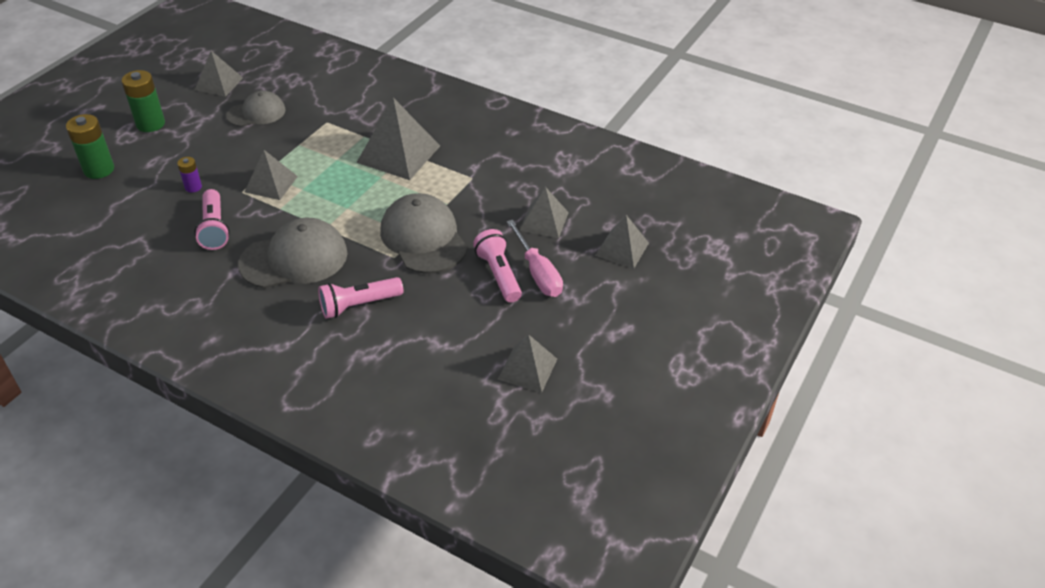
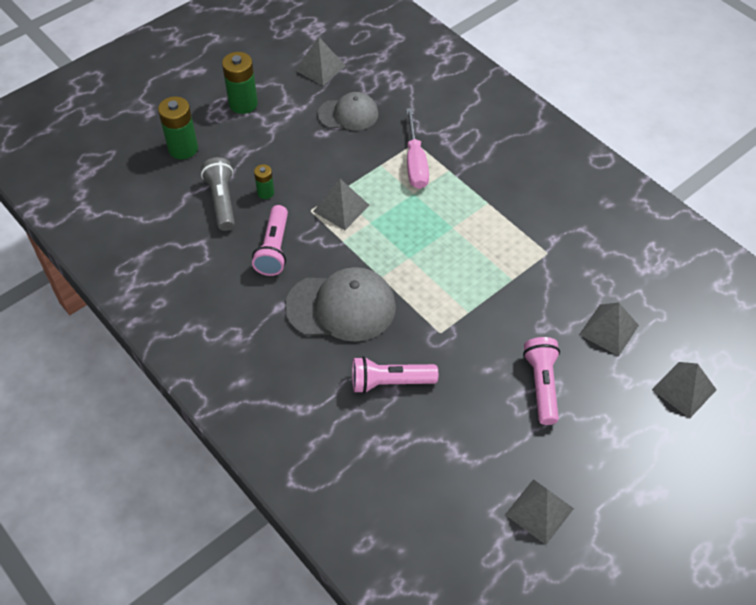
camera: 20 degrees right, 10 degrees up
(151, 202) = (222, 201): none -> grey flashlight
(193, 187) = (265, 192): purple battery -> green battery
(398, 154) = (478, 202): grey pyramid -> none
(423, 238) = (476, 317): grey cap -> none
(538, 273) = (584, 394): pink screwdriver -> pink screwdriver (415, 163)

